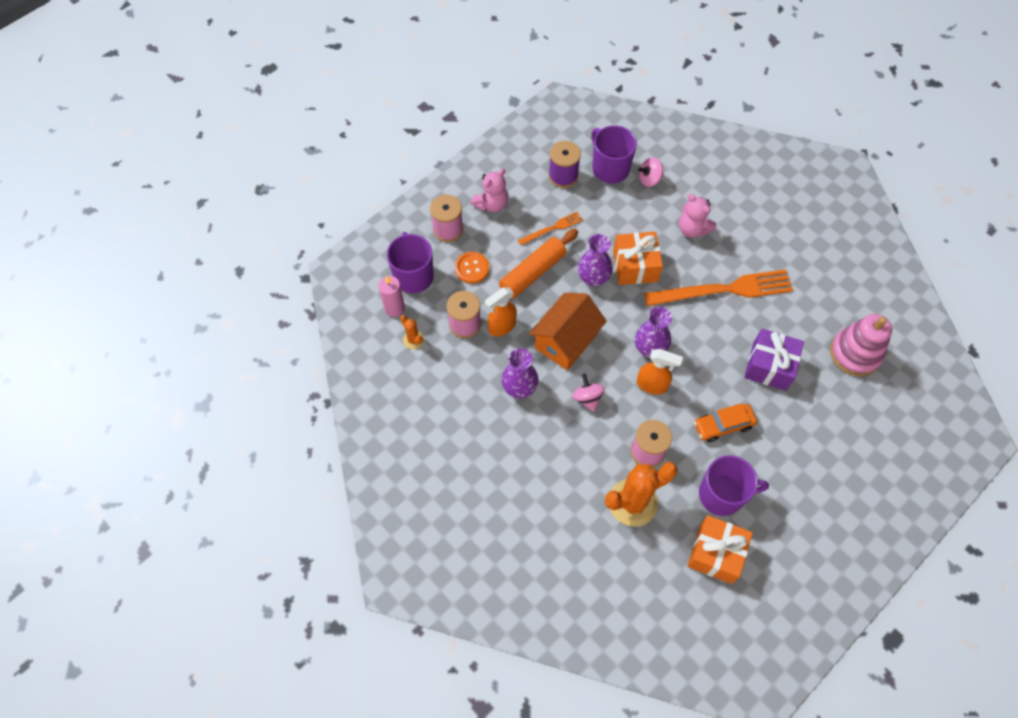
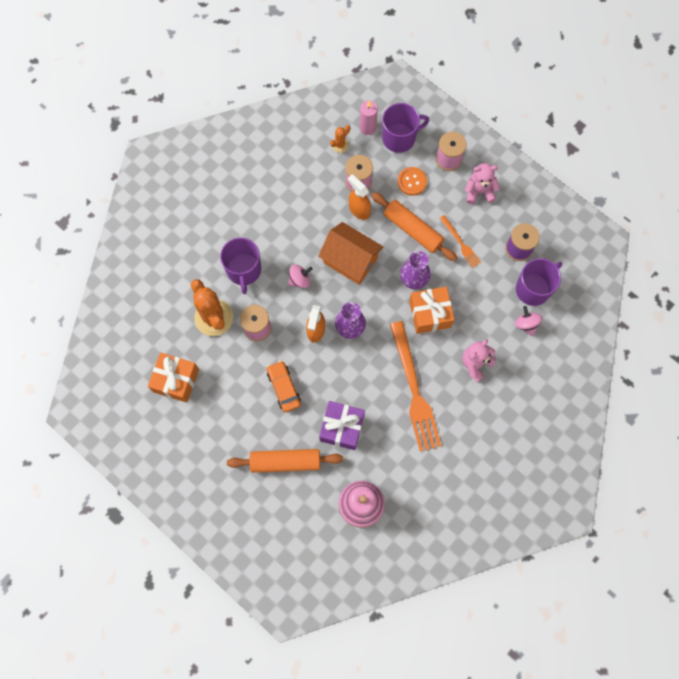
camera: 85 degrees right, 10 degrees up
(492, 204) = (479, 191): pink teddy bear -> pink teddy bear turned 135 degrees clockwise
(519, 388) = (304, 227): purple vase -> none
(722, 494) = (224, 386): purple mug -> purple mug (244, 270)
(812, 429) = (285, 462): none -> orange rolling pin

